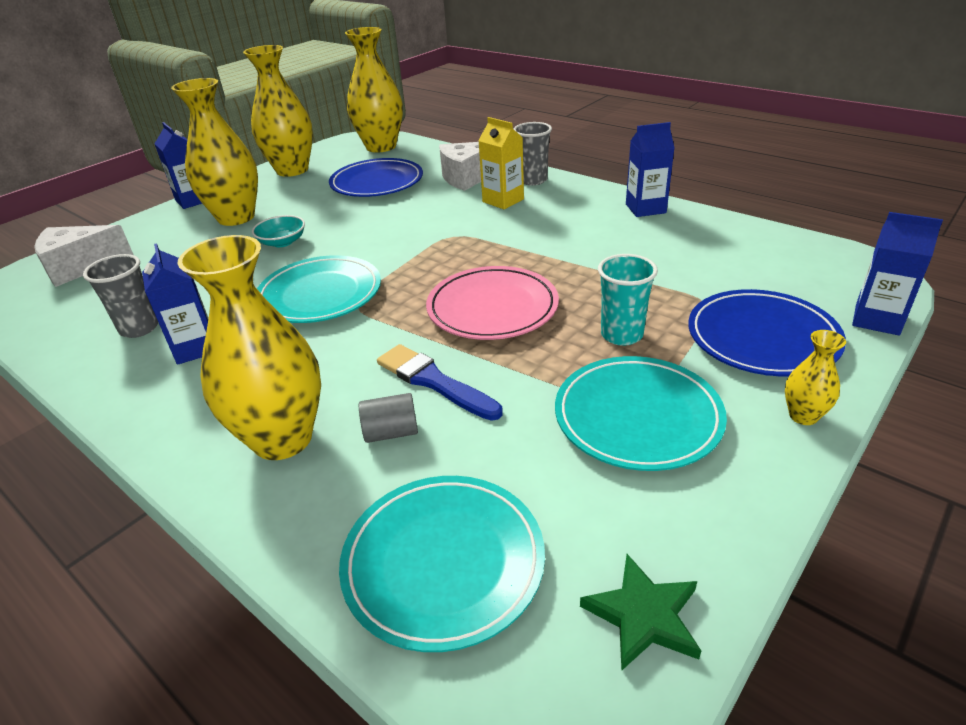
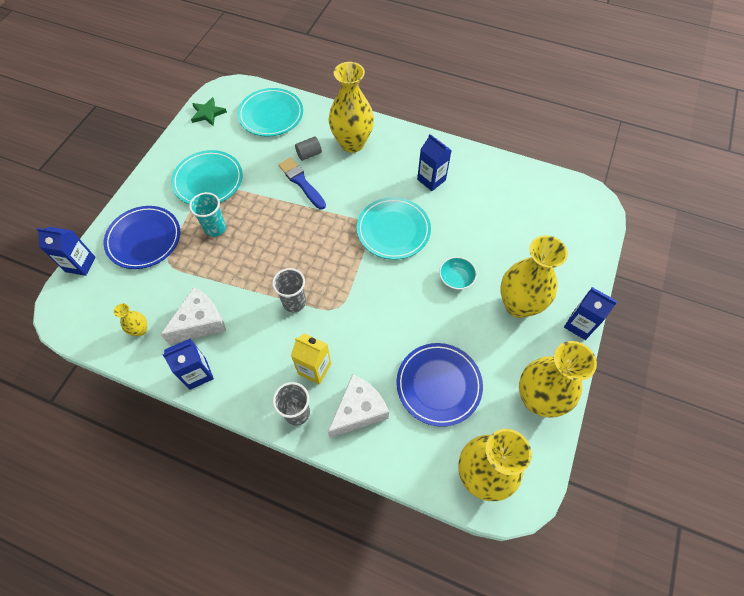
camera: 160 degrees right, 25 degrees up
(80, 266) = (571, 228): white cheese -> white cheese (200, 322)
(139, 328) = (474, 186): grey cup -> grey cup (294, 302)
(434, 381) = (301, 182): blue brush -> blue brush turned 150 degrees counterclockwise
(492, 308) = (288, 237): pink plate -> none
(803, 416) = (139, 194): yellow vase -> yellow vase (140, 330)

